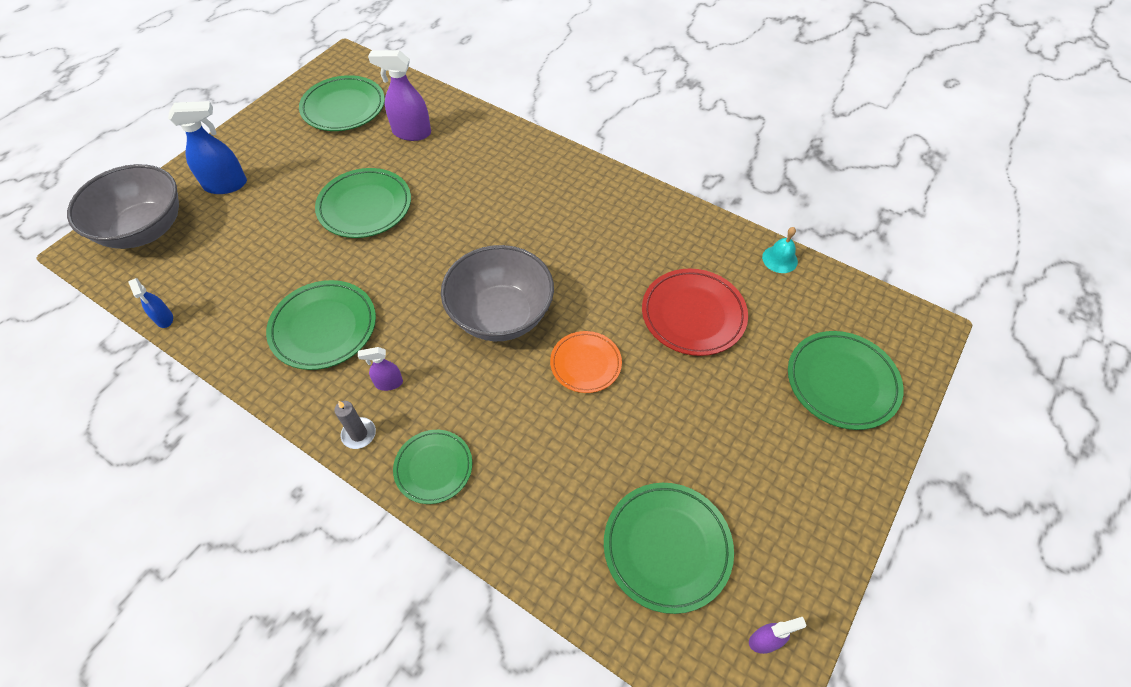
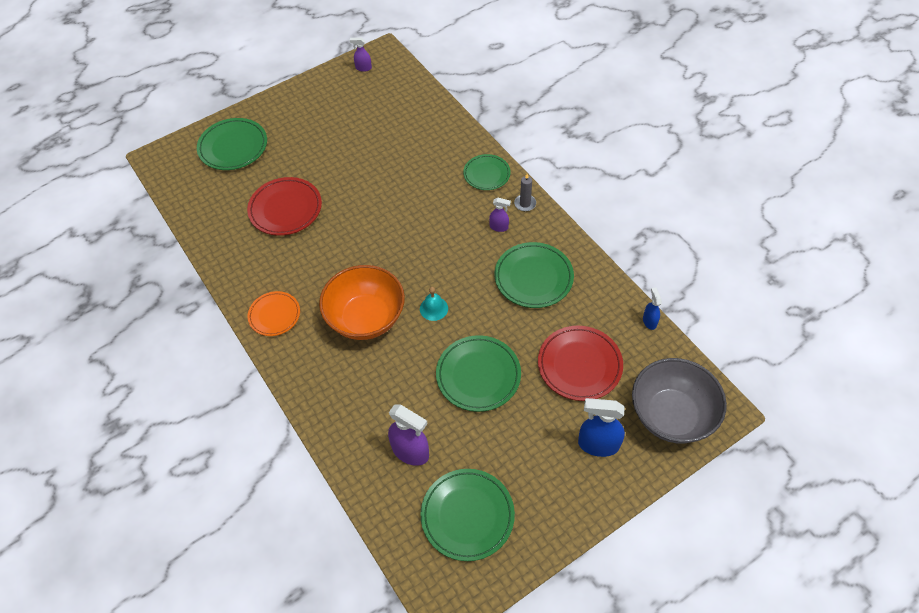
camera: 155 degrees left, 0 degrees up
(252, 247) = (579, 365): none -> red plate
(501, 315) = (409, 248): grey bowl -> none
(512, 223) = (366, 318): none -> orange bowl
(585, 364) = (372, 201): orange plate -> orange plate (274, 315)
(667, 547) = (383, 108): green plate -> none
(780, 259) = (198, 227): turquoise bell -> turquoise bell (434, 308)

